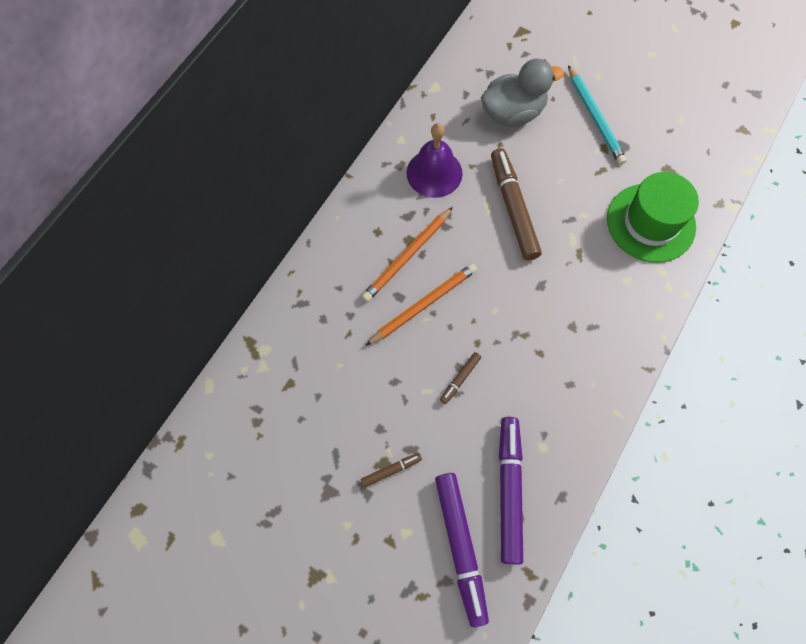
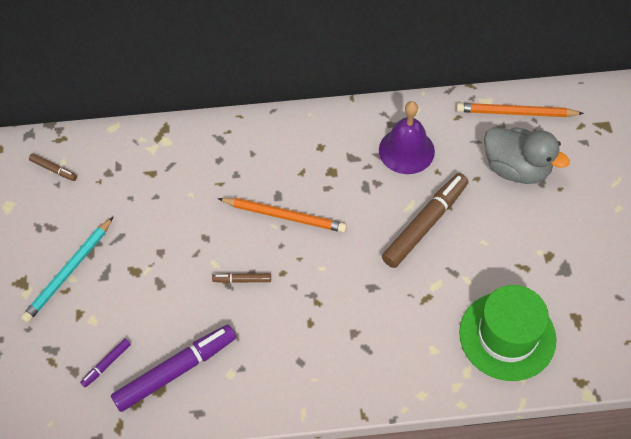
camera: 55 degrees right, 10 degrees down
(391, 470) = (133, 280): brown marker -> brown marker (54, 169)
(407, 256) = (317, 179): orange pencil -> orange pencil (516, 113)
(460, 547) = (106, 364): purple marker -> purple marker, size x0.46
(594, 117) = (572, 230): turquoise pencil -> turquoise pencil (69, 271)

